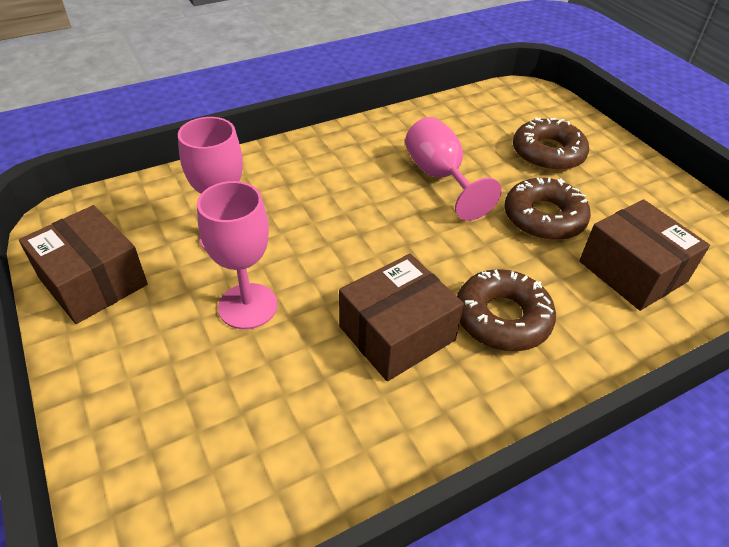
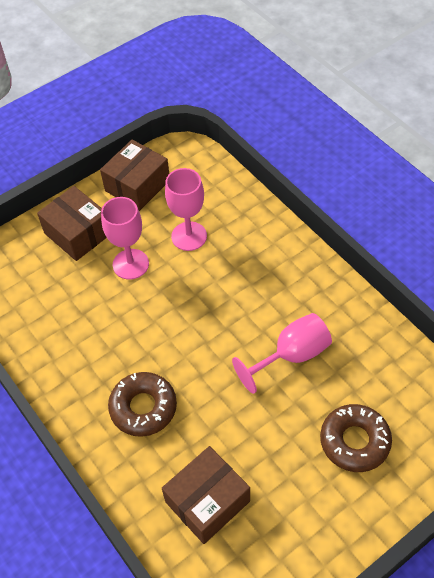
camera: 85 degrees right, 10 degrees up
(397, 333) = (121, 347): brown box -> brown box (78, 233)
(544, 218) = (258, 436): brown donut -> none

